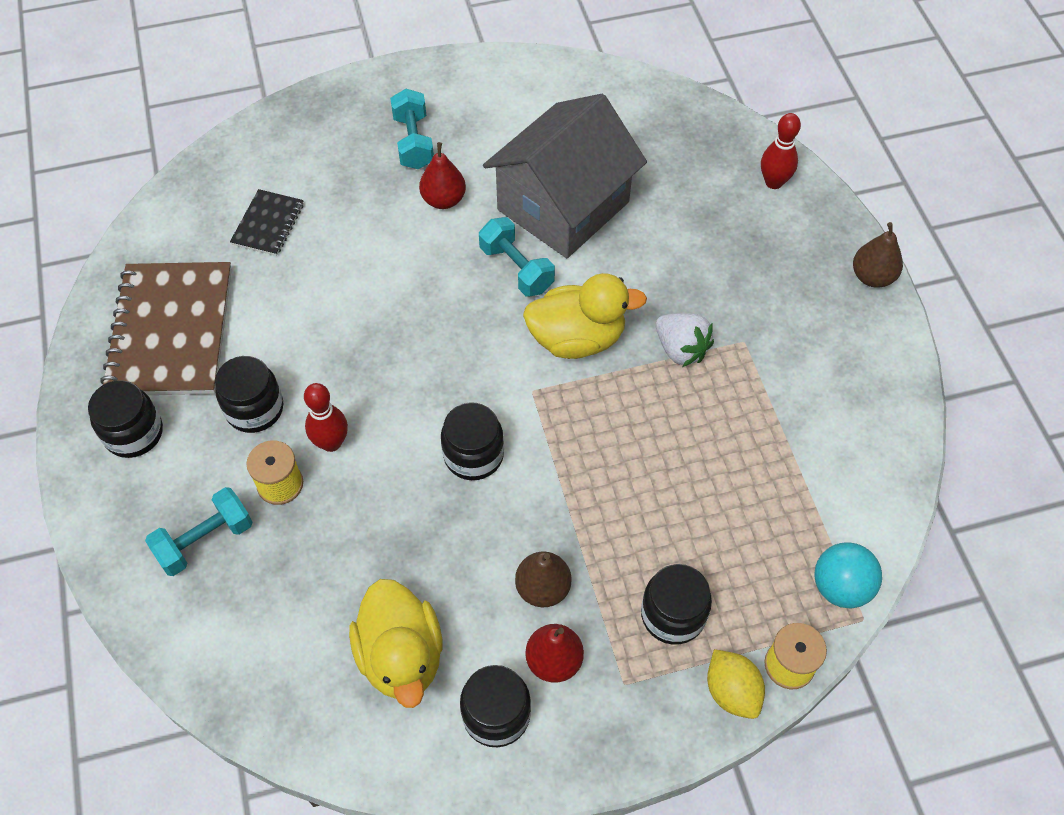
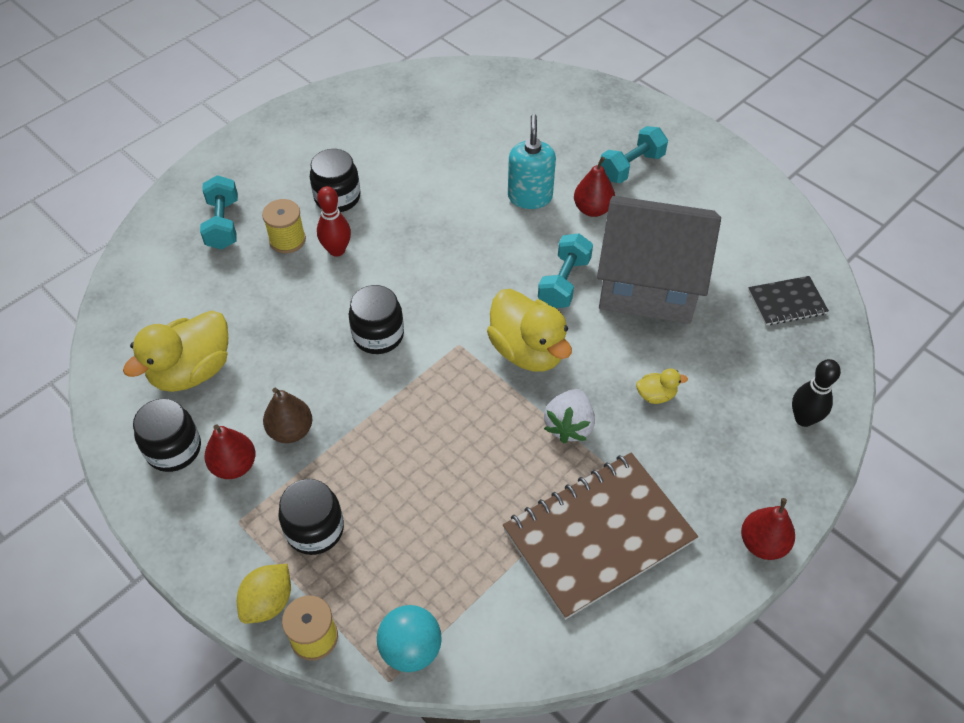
camera: 60 degrees right, 5 degrees down
(134, 433) = (280, 150): black jar -> none
(171, 331) = (369, 127): brown notebook -> brown notebook (598, 536)
(205, 540) = (223, 224): turquoise dumbbell -> turquoise dumbbell turned 60 degrees clockwise
(268, 224) = (491, 128): black notebook -> black notebook (786, 302)
(389, 240) = (530, 197): none -> turquoise soap dispenser
(688, 268) = (656, 395): none -> yellow duck
(773, 182) = (803, 419): red bowling pin -> black bowling pin
(872, 277) = (762, 543): brown pear -> red pear

